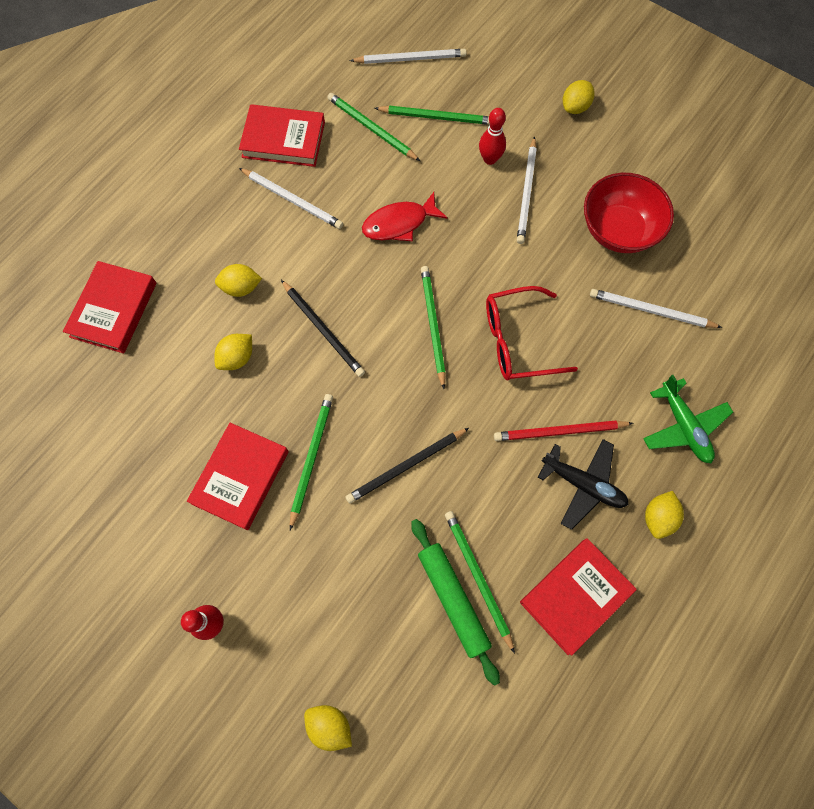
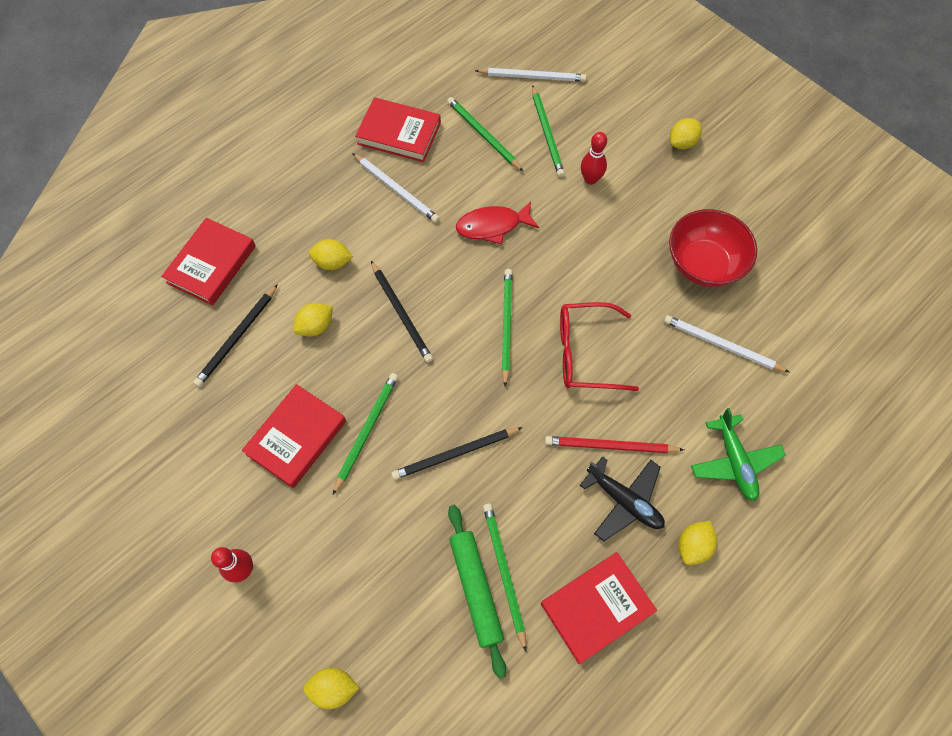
camera: 10 degrees right, 5 degrees down
(157, 383) = (237, 337): none -> black pencil
(329, 725) = (333, 688): yellow lemon -> yellow lemon turned 45 degrees counterclockwise
(436, 117) = (547, 133): green pencil -> green pencil turned 60 degrees clockwise
(526, 193) = (620, 216): white pencil -> none

